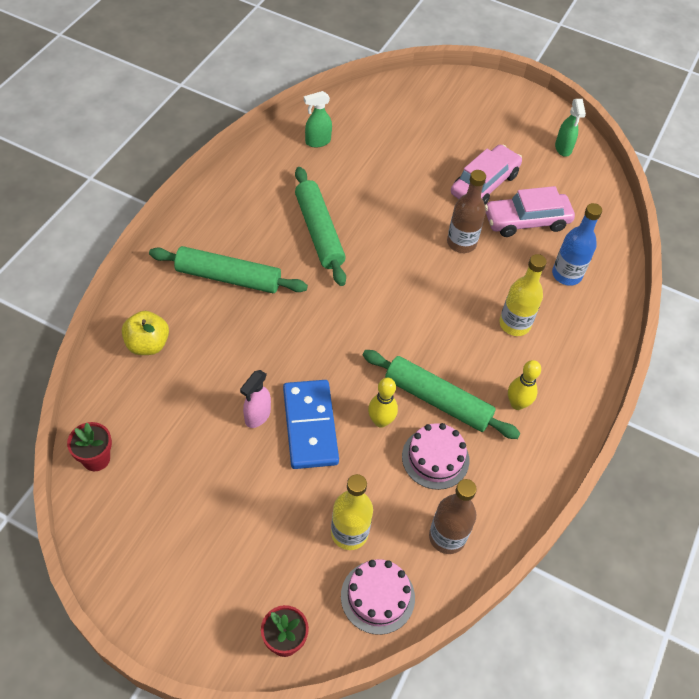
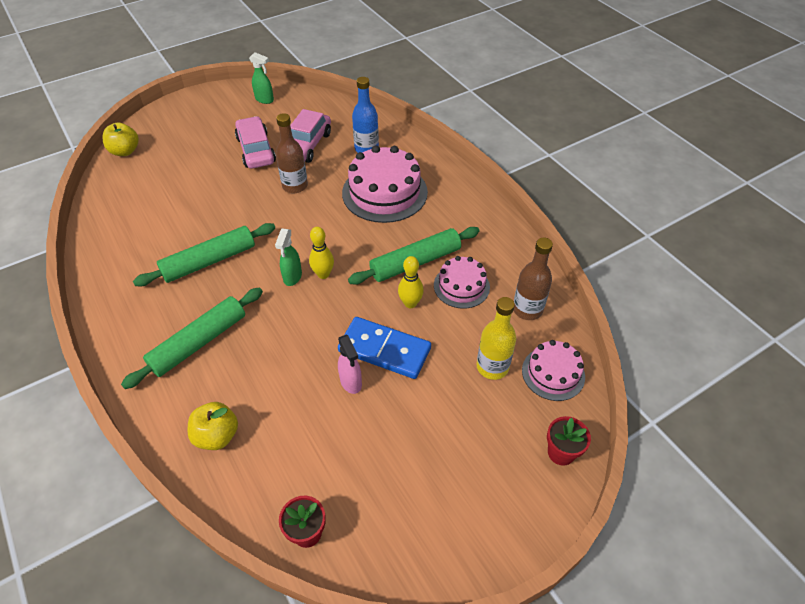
camera: 55 degrees left, 5 degrees down
(317, 142) = (120, 221): green spray bottle -> green spray bottle (292, 277)
(319, 231) = (209, 261): green rolling pin -> green rolling pin turned 45 degrees counterclockwise
(401, 90) = (125, 151): none -> yellow apple
(514, 324) = (384, 192): yellow bottle -> pink cake
(517, 404) = (448, 222): yellow bowling pin -> yellow bowling pin (323, 274)

